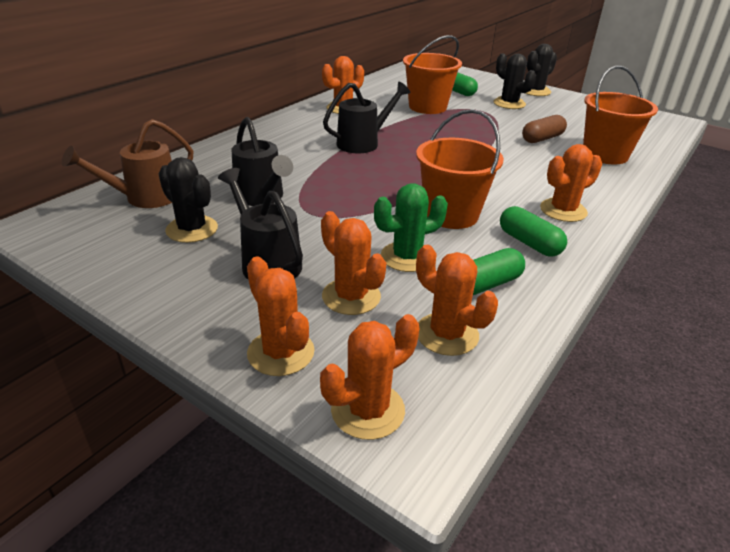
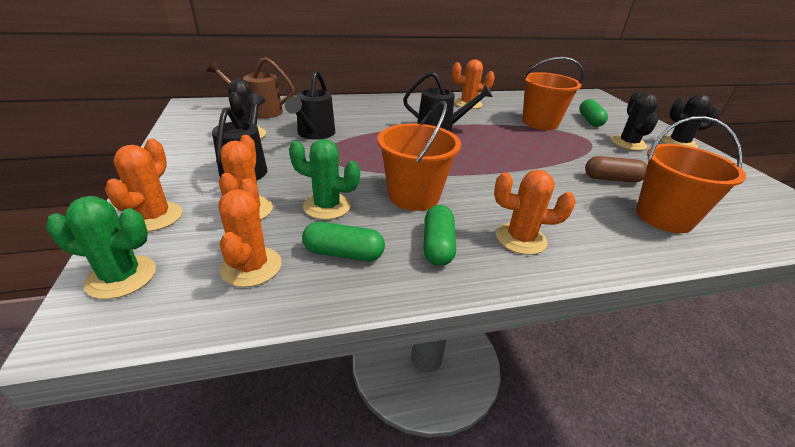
camera: 40 degrees right, 0 degrees up
(368, 410) = (121, 277): orange cactus -> green cactus

